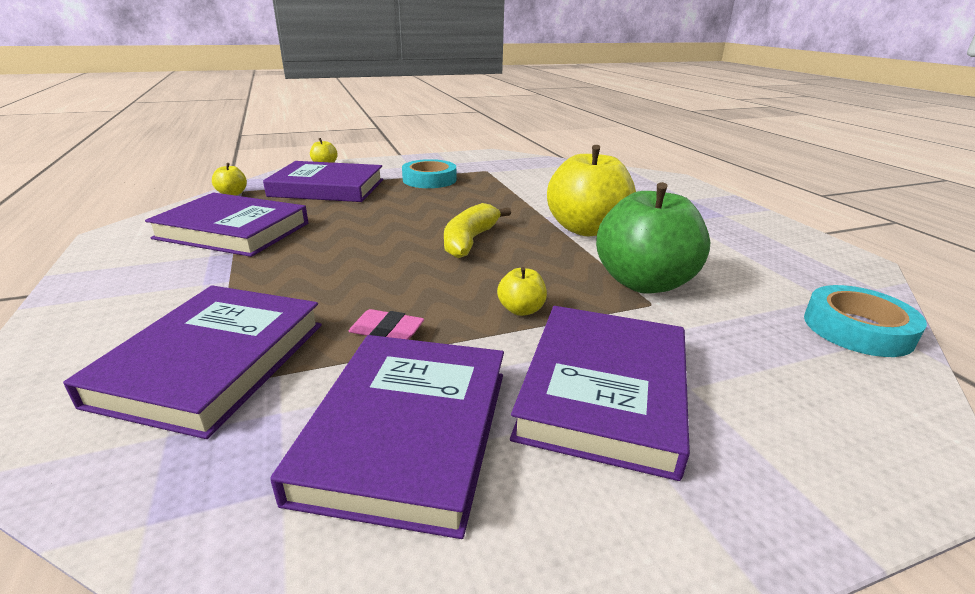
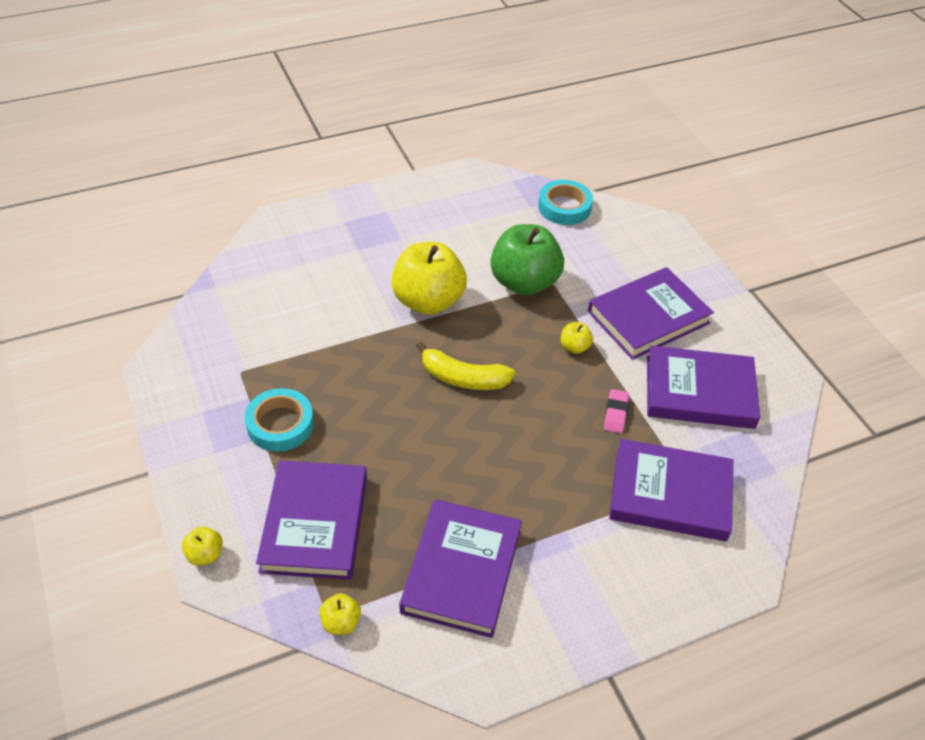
camera: 95 degrees left, 20 degrees up
(604, 391) = (648, 317): purple book -> purple book turned 45 degrees counterclockwise

